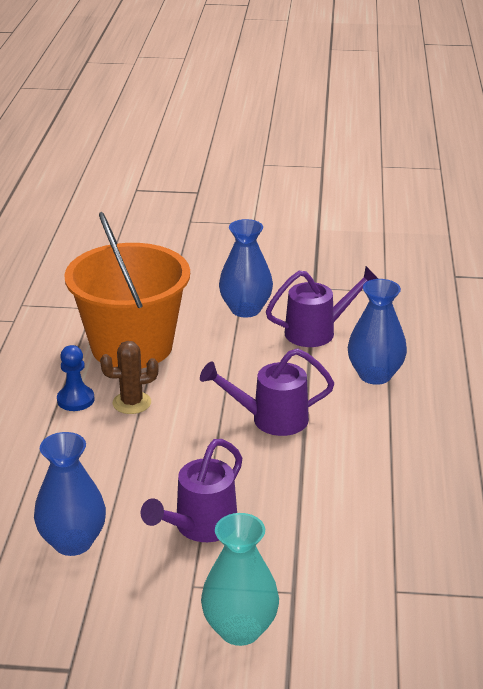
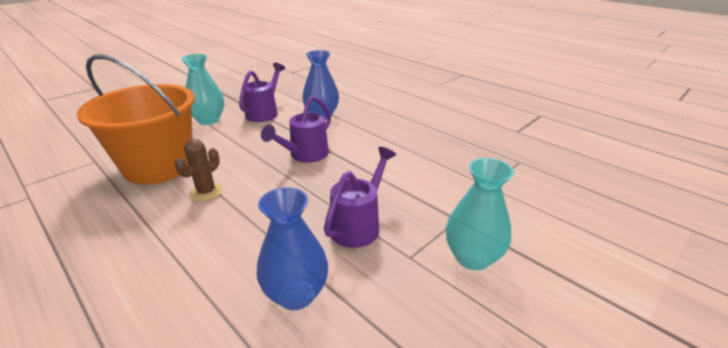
camera: 50 degrees left, 0 degrees up
(75, 400) = (159, 213): blue pawn -> none
(200, 527) = (359, 225): purple watering can -> purple watering can turned 135 degrees counterclockwise
(245, 309) = (208, 120): blue vase -> turquoise vase

